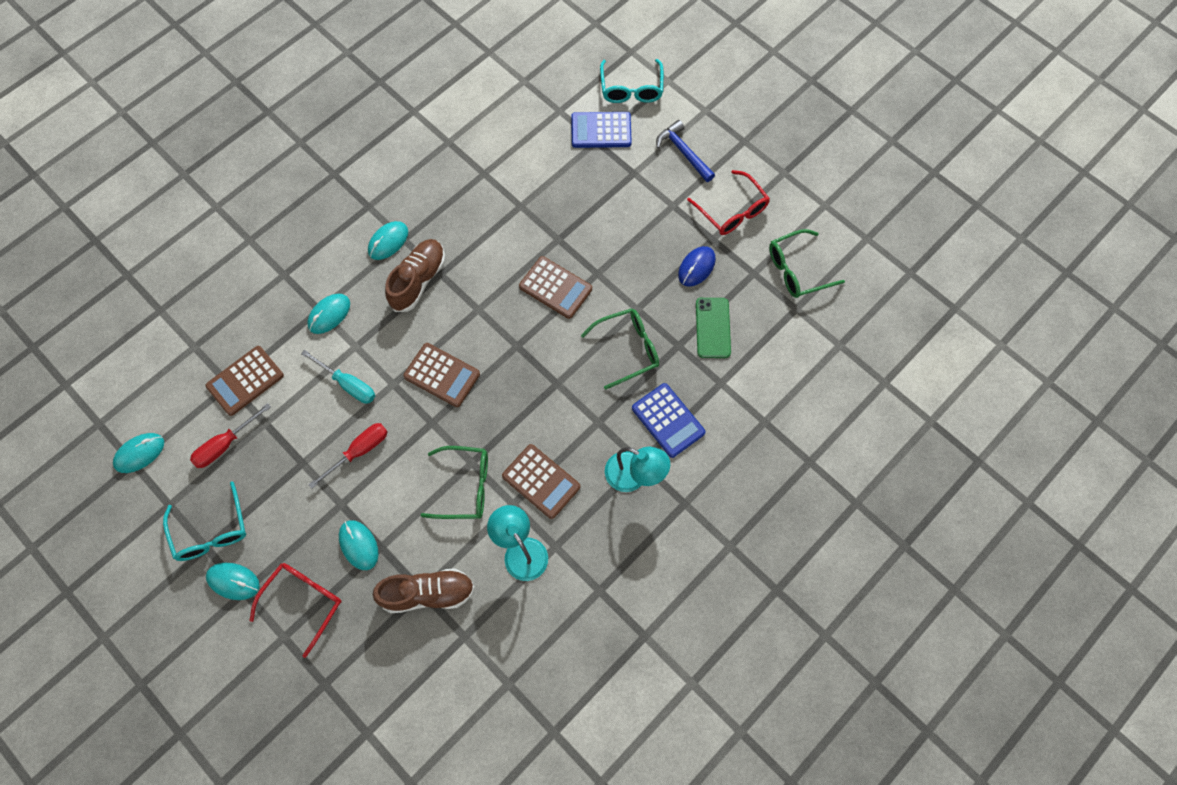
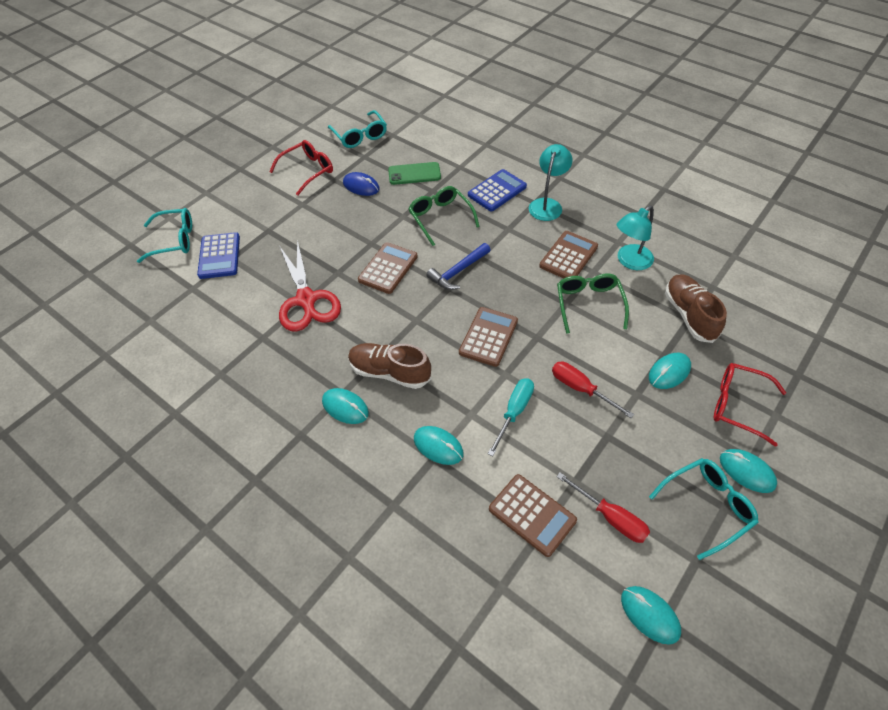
camera: 95 degrees left, 15 degrees down
(233, 581) = (747, 471): turquoise mouse -> turquoise mouse turned 60 degrees counterclockwise
(524, 210) = (306, 300): none -> red scissors
(683, 152) = (248, 202): blue hammer -> blue hammer (458, 271)
(797, 270) = (360, 136): green glasses -> turquoise glasses

